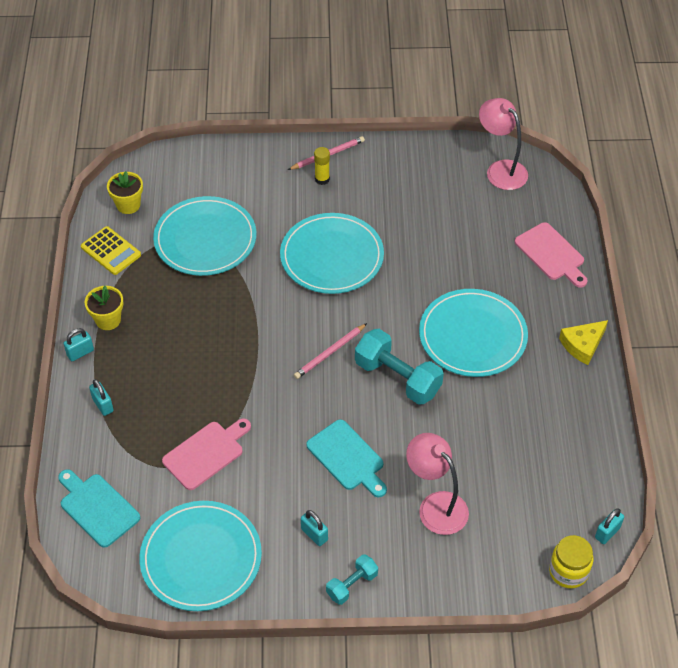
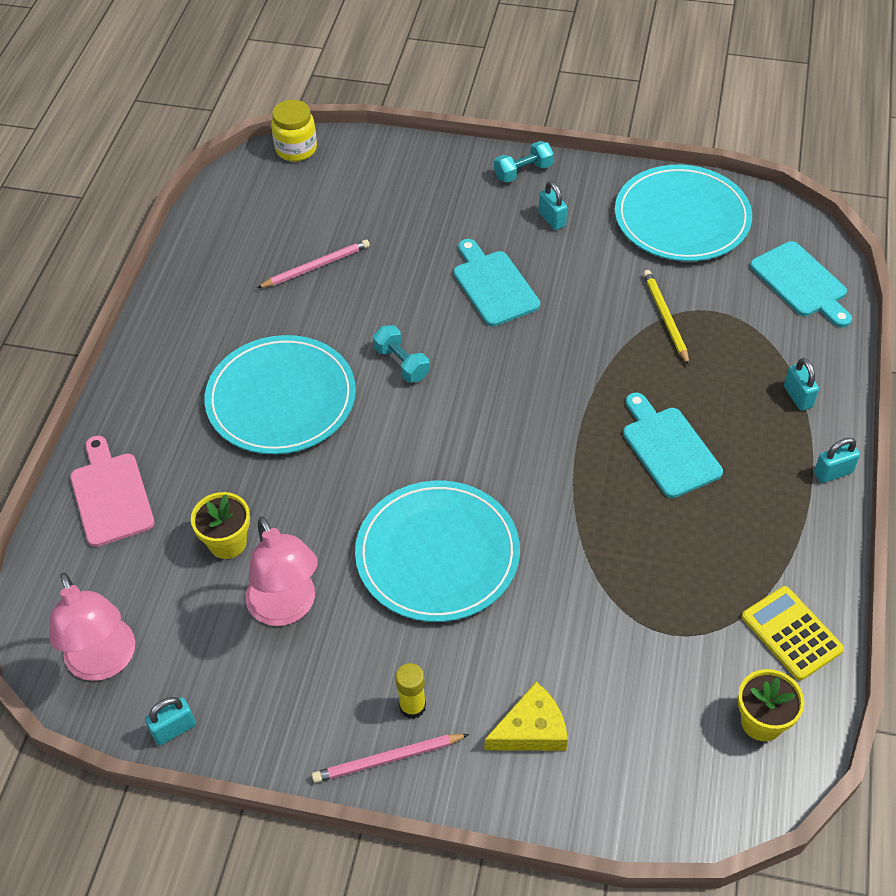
camera: 165 degrees left, 0 degrees up
(108, 320) = (793, 515): yellow flower pot -> yellow flower pot (227, 543)
(194, 349) = (668, 448): none -> turquoise cutting board
(205, 239) = (633, 625): turquoise plate -> none
(206, 453) = (665, 318): pink cutting board -> yellow pencil
(330, 353) = (480, 410): pink pencil -> pink pencil (316, 266)
(397, 378) = (401, 363): turquoise dumbbell -> turquoise dumbbell, size x0.55
(436, 505) = (408, 224): pink lamp -> pink lamp (287, 608)
(582, 345) = (145, 362): yellow cheese -> yellow cheese (531, 729)
(607, 532) = (237, 173): turquoise padlock -> turquoise padlock (174, 729)

